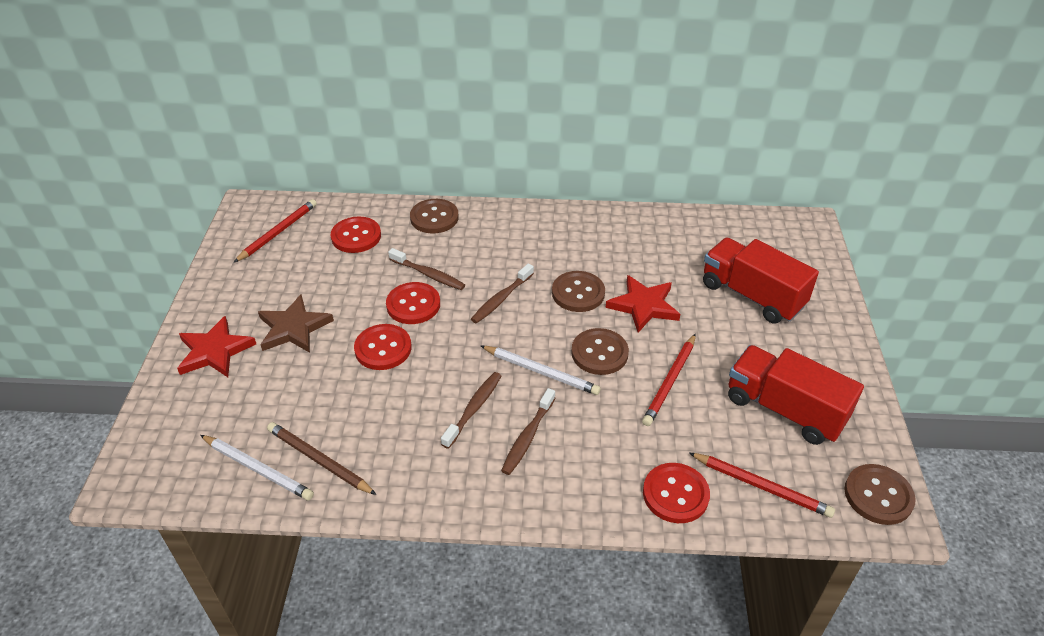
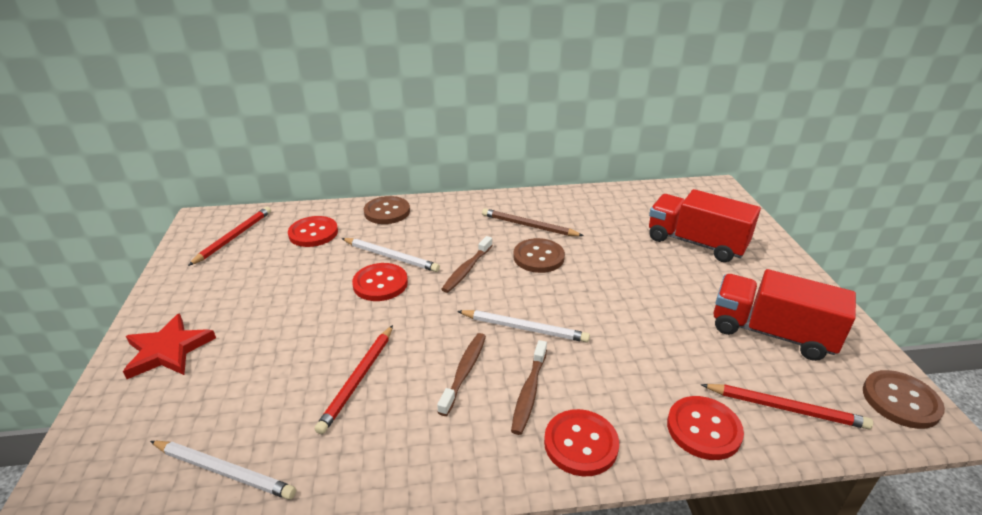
camera: 10 degrees left, 10 degrees down
(293, 328) = (256, 318): brown star -> none
(319, 460) = (299, 450): brown pencil -> brown pencil (529, 226)
(383, 348) = (356, 326): red button -> red button (580, 444)
(428, 274) = (391, 257): brown toothbrush -> white pencil
(599, 353) = (576, 305): brown button -> none
(644, 306) = (603, 261): red star -> none
(670, 381) = (653, 322): red pencil -> red pencil (358, 379)

